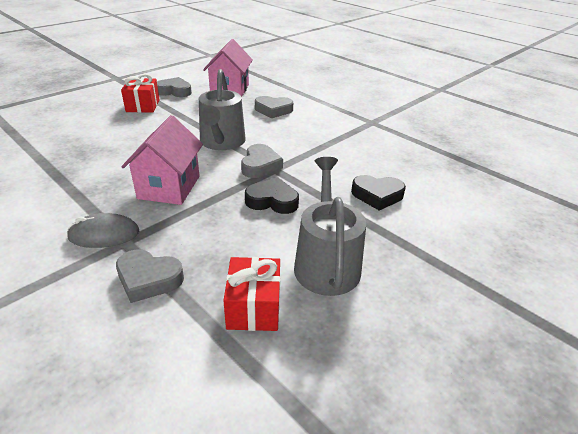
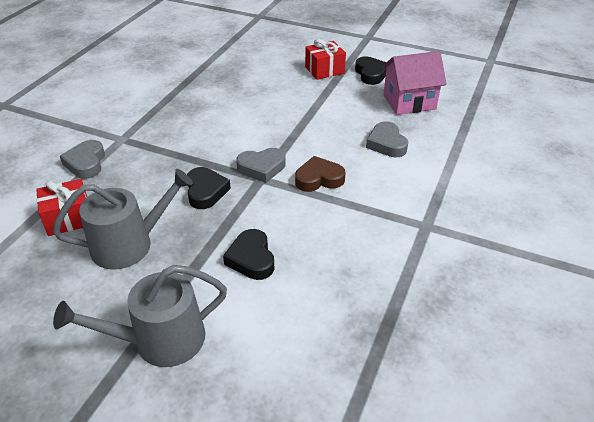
camera: 70 degrees right, 5 degrees up
(104, 234) = (126, 127): grey mouse -> none
(169, 187) = (198, 132): pink house -> none
(174, 91) = (371, 74): grey heart -> black heart
(222, 142) = (289, 133): grey watering can -> grey watering can (160, 340)
(295, 144) = (319, 179): none -> brown heart

